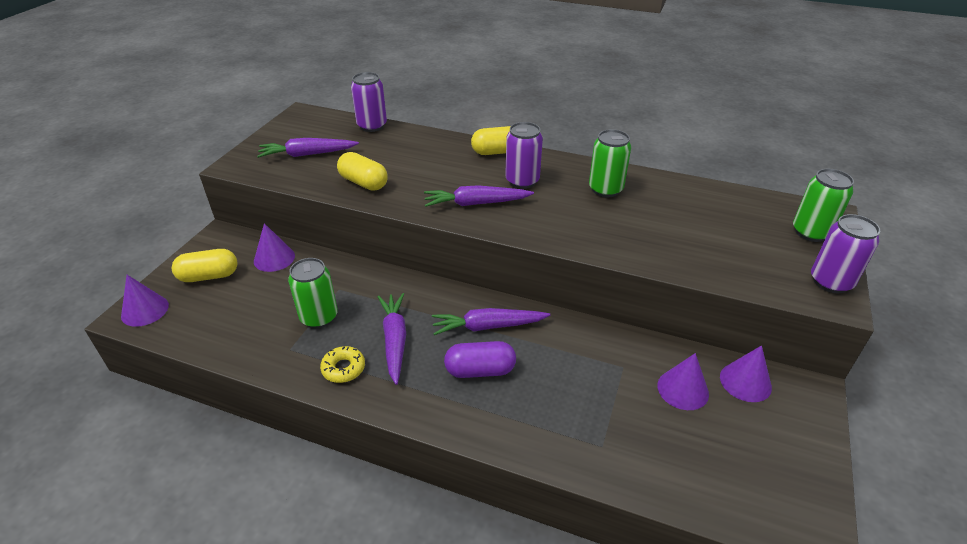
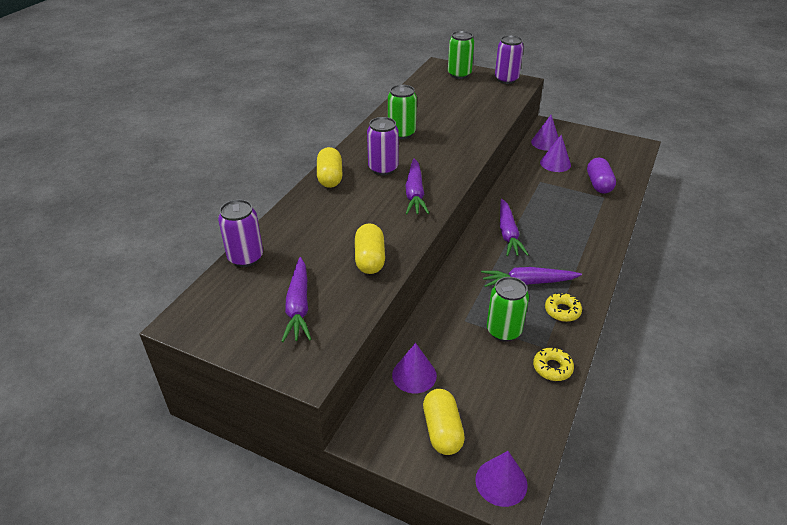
camera: 85 degrees left, 0 degrees up
(259, 353) = (552, 368): none -> yellow donut
(363, 183) = (370, 259): yellow capsule -> yellow capsule turned 45 degrees counterclockwise
(480, 370) = (553, 240): purple capsule -> purple capsule (598, 184)

